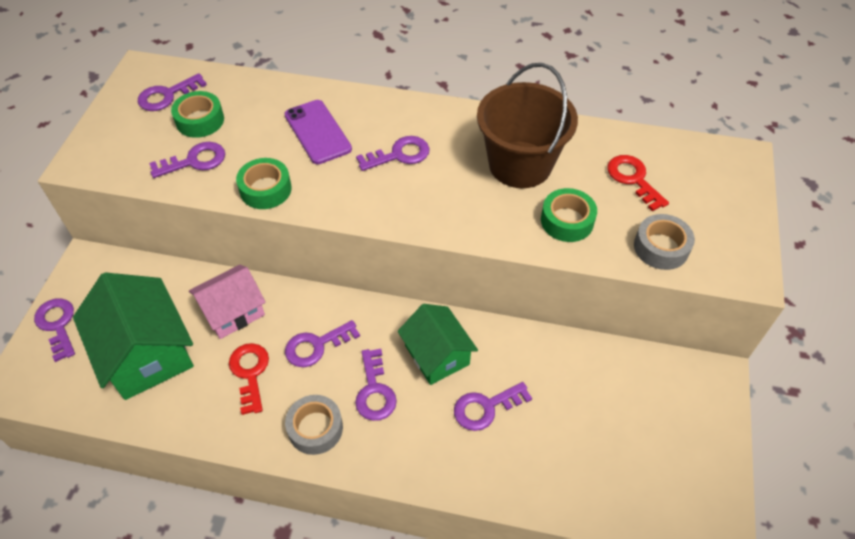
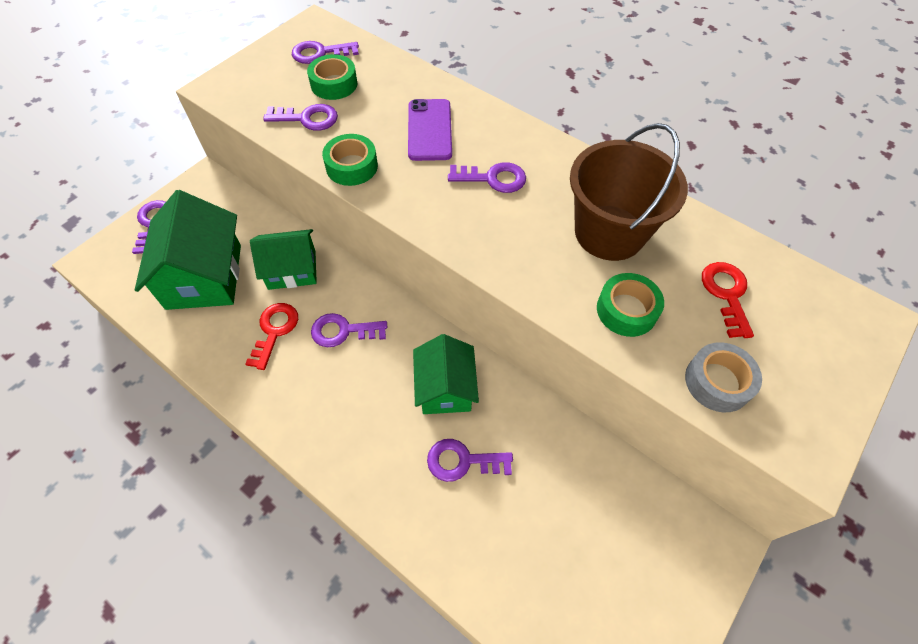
camera: 25 degrees right, 5 degrees up
(233, 311) = (292, 270): pink house -> green house
(315, 428) = (299, 407): grey tape -> none
(374, 391) = (370, 396): purple key -> none

